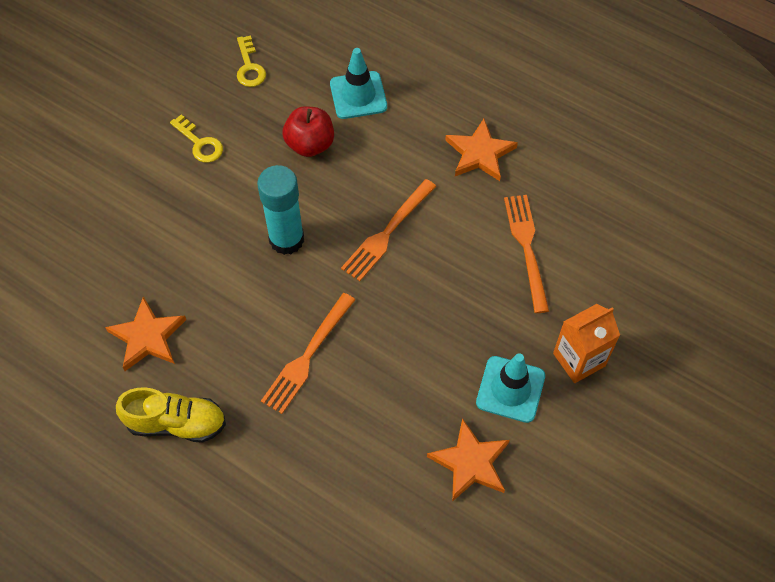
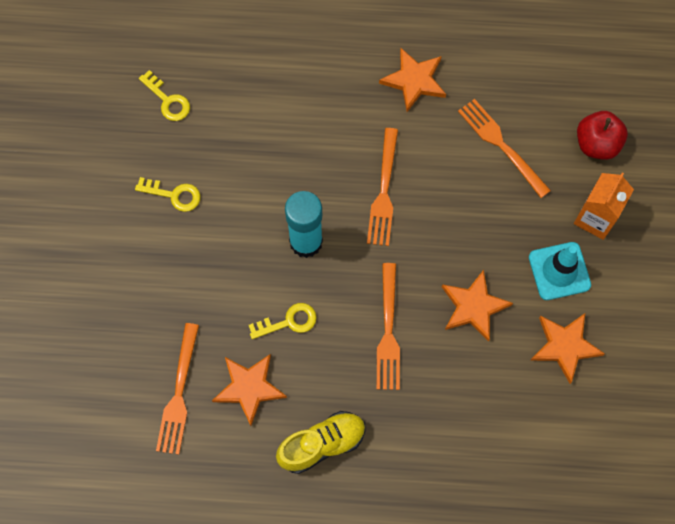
camera: 30 degrees left, 10 degrees up
(83, 309) = (179, 394): none -> orange fork
(223, 299) = (288, 322): none -> yellow key
(310, 144) = (269, 146): red apple -> red apple (597, 144)
(358, 95) = (280, 79): turquoise traffic cone -> none
(404, 377) = (473, 307): none -> orange star

